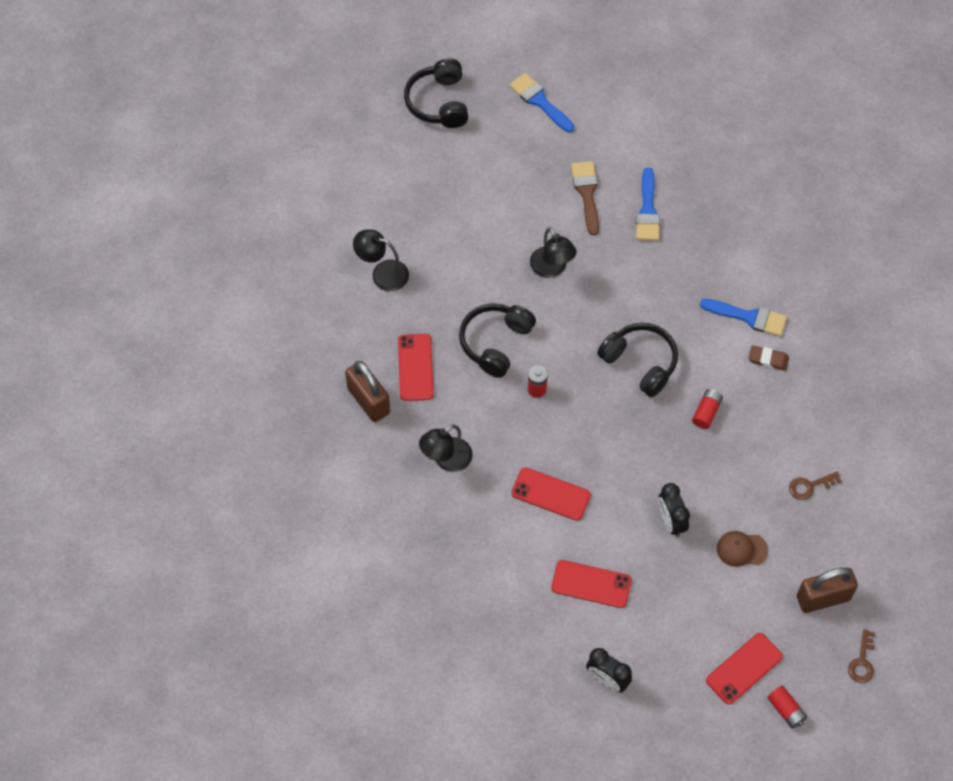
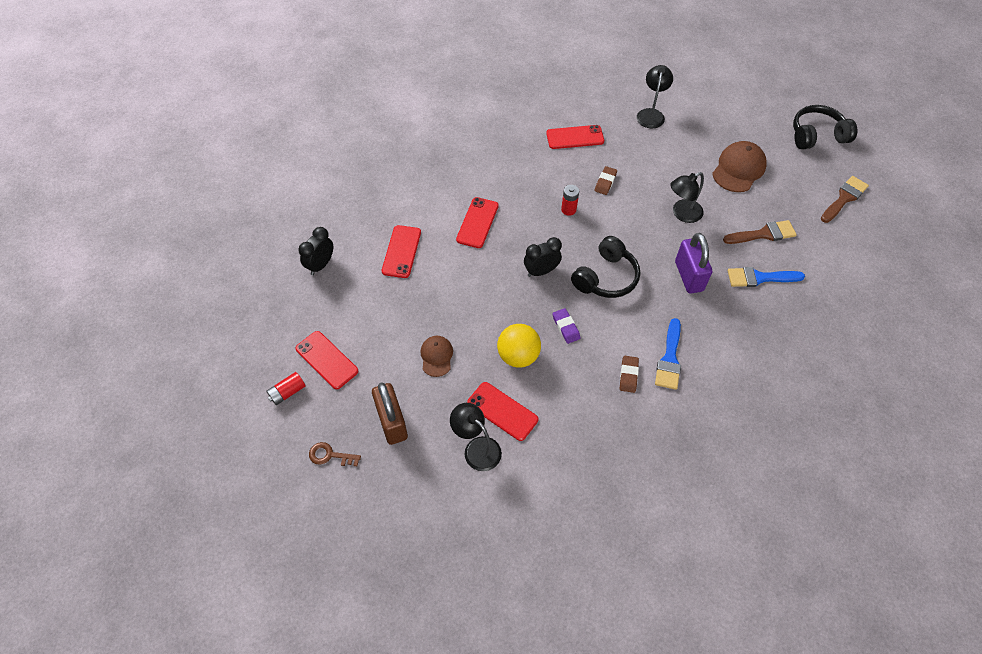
camera: 85 degrees right, 5 degrees down
(368, 401) = (542, 114): brown padlock -> none
(446, 460) = (500, 159): black lamp -> black lamp (476, 448)
(486, 196) = (738, 169): none -> brown cap
(495, 343) = (605, 182): black headphones -> brown eraser
(540, 101) = (844, 198): blue brush -> brown brush
(642, 279) = (689, 276): none -> purple padlock
(671, 521) = (459, 303): black clock -> black clock (541, 271)
(706, 412) = (566, 327): red battery -> purple eraser
(742, 465) = (518, 356): none -> yellow ball
(810, 486) = (502, 411): brown key -> red phone

